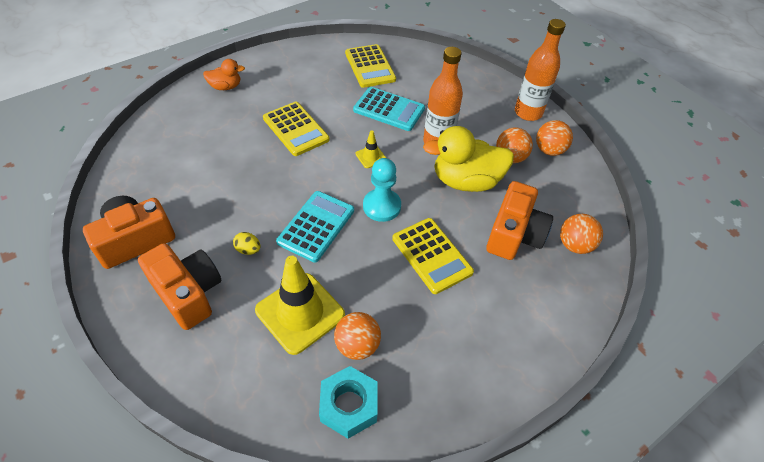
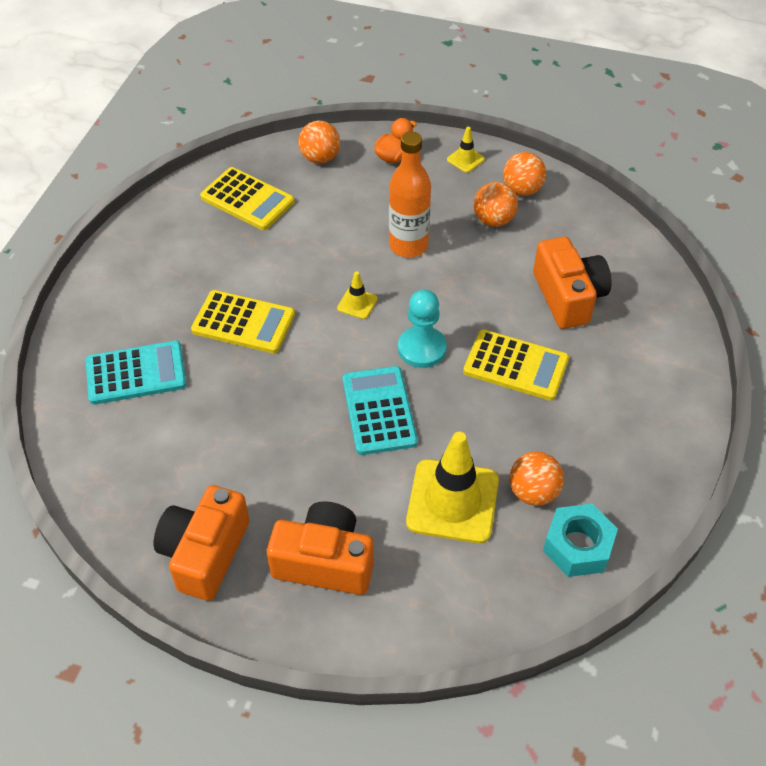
camera: 35 degrees left, 0 degrees up
(225, 87) = (102, 323): orange duck -> orange duck (394, 157)
(248, 250) = (337, 479): yellow egg -> none
(389, 109) = (321, 239): turquoise calculator -> turquoise calculator (136, 373)
(466, 181) = (475, 271): yellow duck -> none
(528, 113) = (465, 159): orange bottle -> yellow traffic cone
(574, 245) = (627, 273): orange ball -> orange ball (320, 158)

